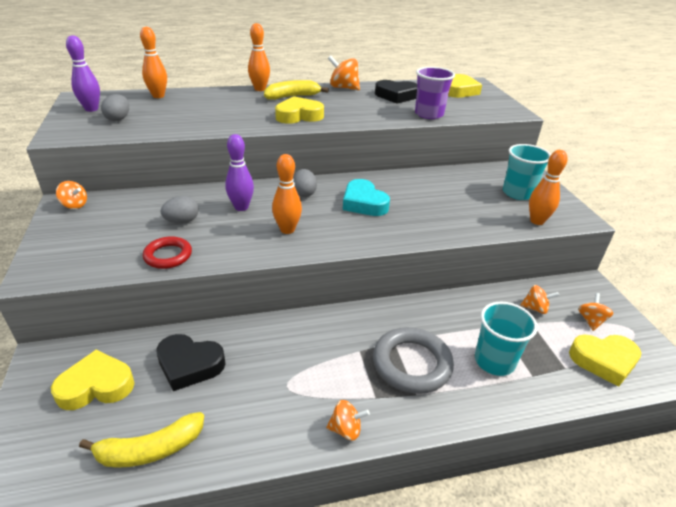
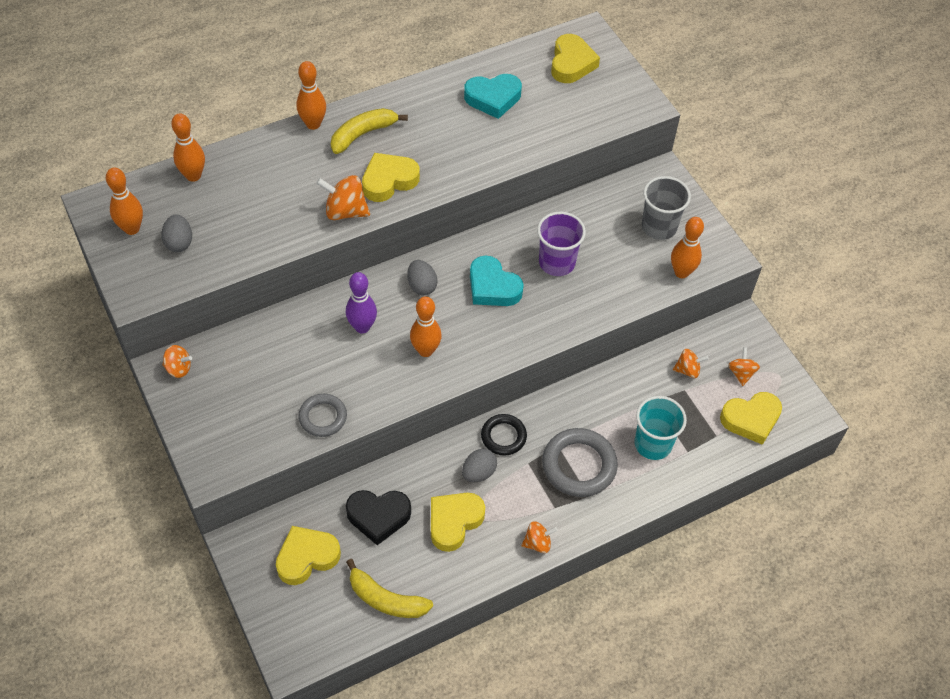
camera: 15 degrees left, 20 degrees up
(91, 109) = (132, 229): purple bowling pin -> orange bowling pin
(150, 449) = (386, 599): yellow banana -> yellow banana turned 60 degrees clockwise
(168, 256) = (323, 417): red ring -> grey ring
(182, 221) = (310, 365): grey egg -> grey egg (478, 472)
(263, 387) = (454, 522): none -> yellow heart
(342, 324) = (503, 436): none -> black ring
(343, 88) = (420, 93): orange spinning top -> orange spinning top (345, 211)
(396, 96) = (493, 98): black heart -> turquoise heart
(429, 114) = (543, 137): purple cup -> purple cup (556, 262)
(518, 193) = (659, 227): turquoise cup -> grey cup

